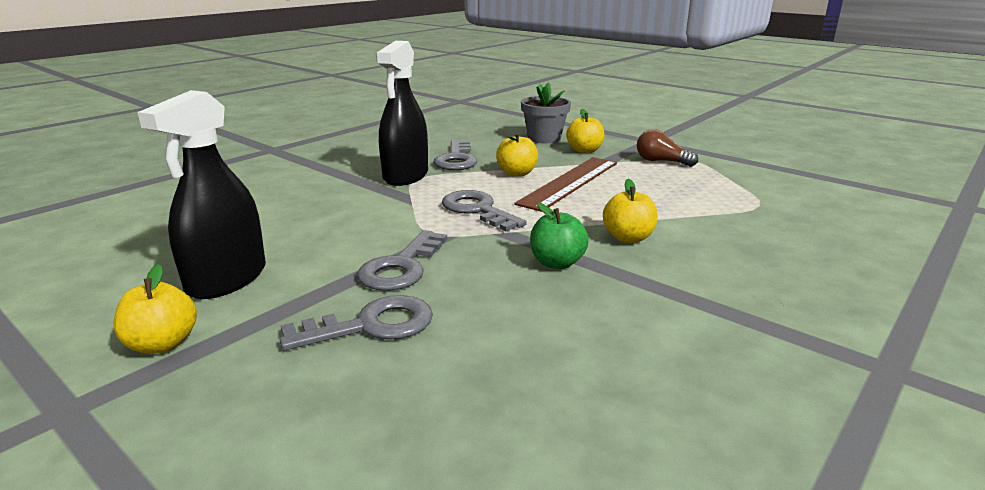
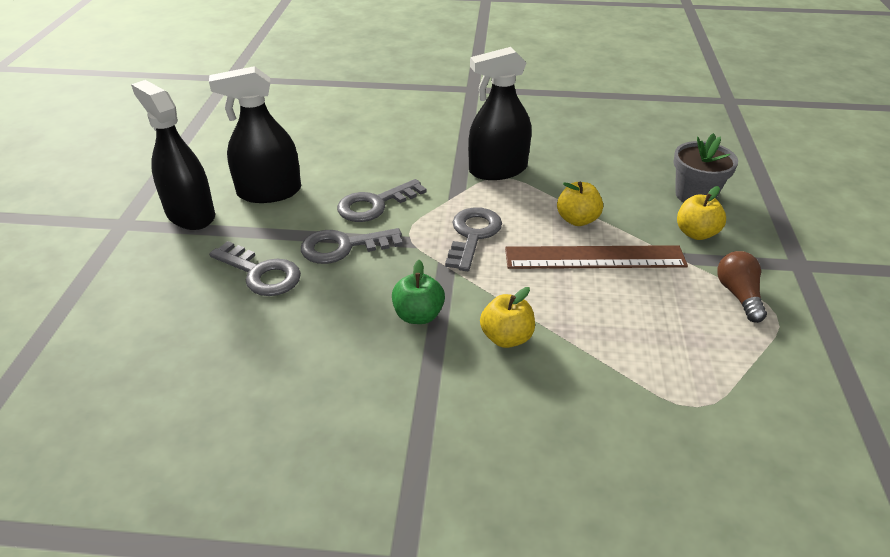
camera: 55 degrees right, 15 degrees up
(162, 344) = (190, 214): yellow apple -> black spray bottle
(456, 159) = (566, 175): grey key -> grey key (375, 204)

